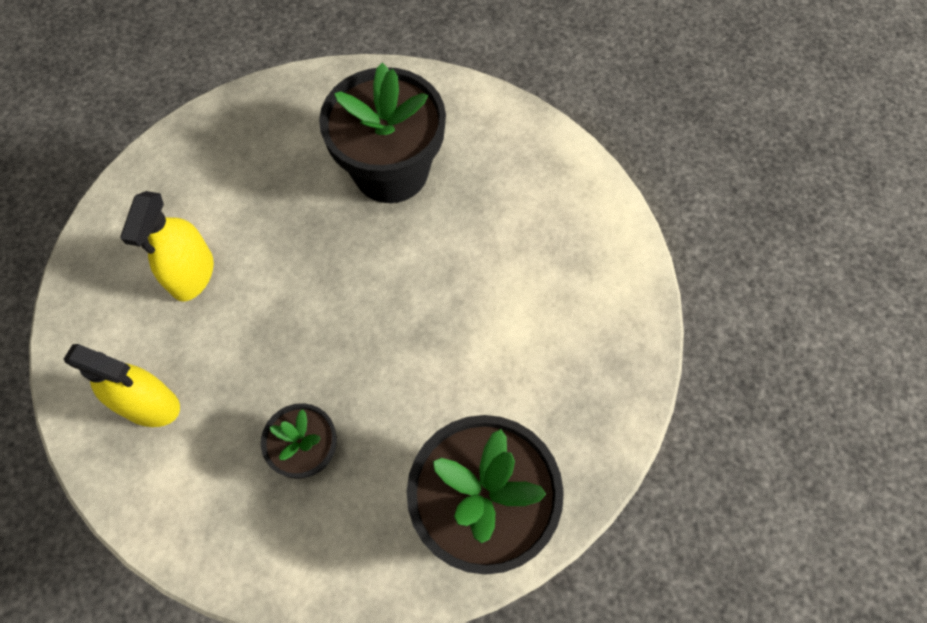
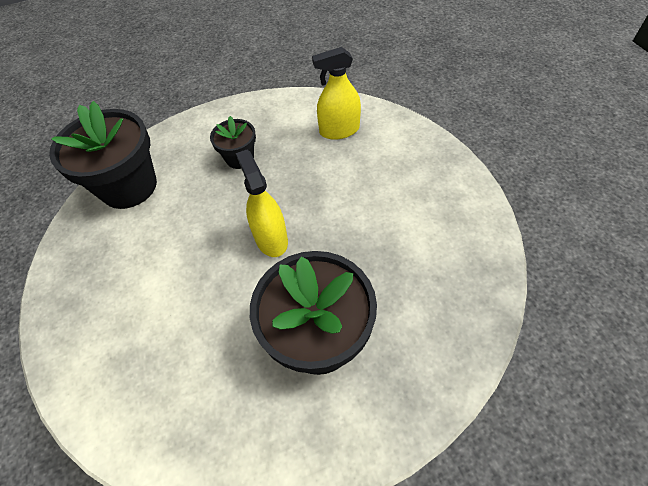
camera: 150 degrees right, 10 degrees down
(192, 274) = (384, 190): yellow spray bottle -> yellow spray bottle (271, 239)

